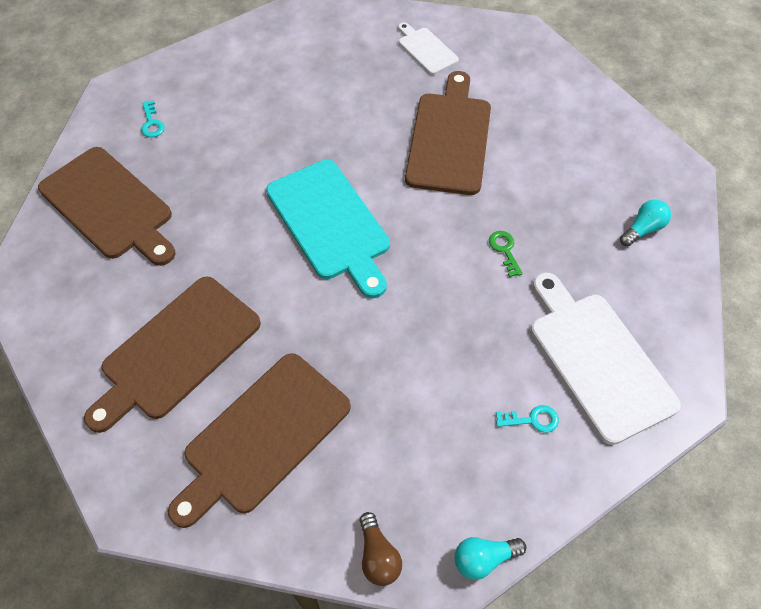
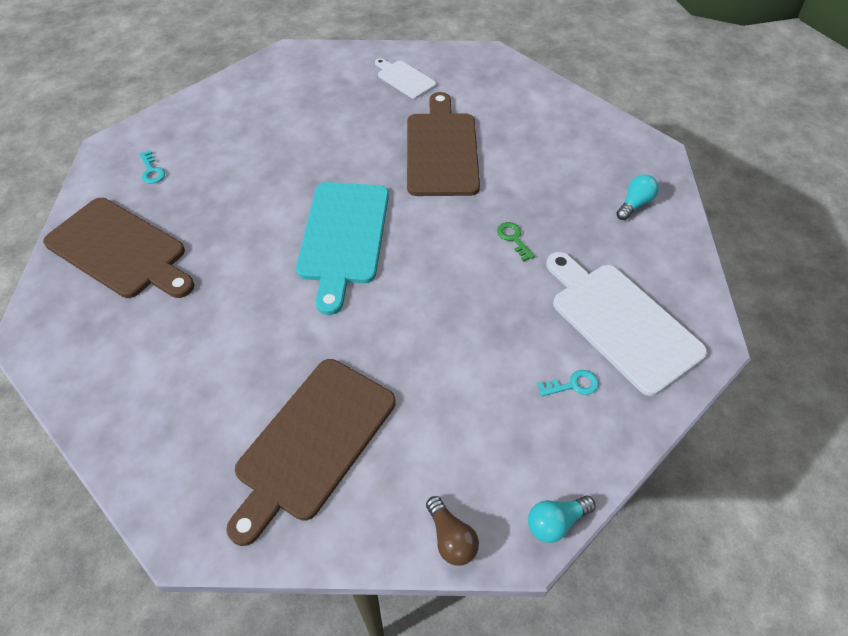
camera: 10 degrees left, 5 degrees down
(177, 351) = (211, 375): brown cutting board -> none
(330, 223) = (343, 237): turquoise cutting board -> turquoise cutting board turned 45 degrees clockwise

